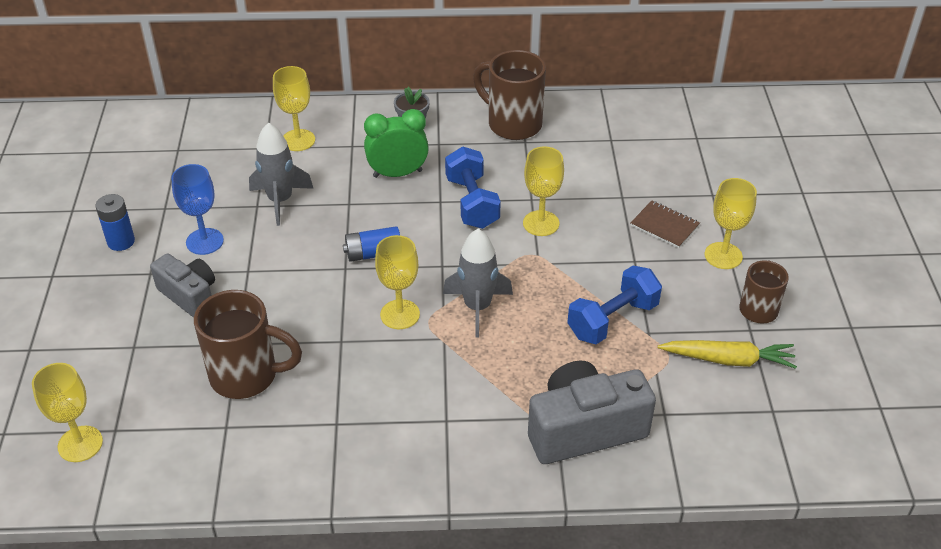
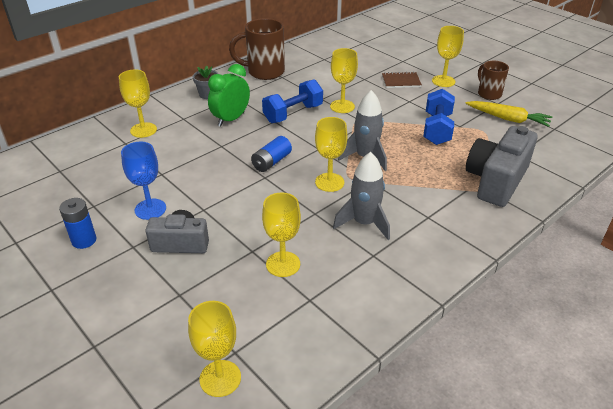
camera: 40 degrees left, 5 degrees down
(246, 376) = (283, 264): brown mug -> yellow goblet
(280, 200) = (174, 164): grey rocket -> grey rocket (364, 223)
(472, 203) = (293, 114): blue dumbbell -> blue dumbbell turned 75 degrees counterclockwise
(728, 360) = (508, 119): yellow carrot -> yellow carrot turned 60 degrees clockwise

